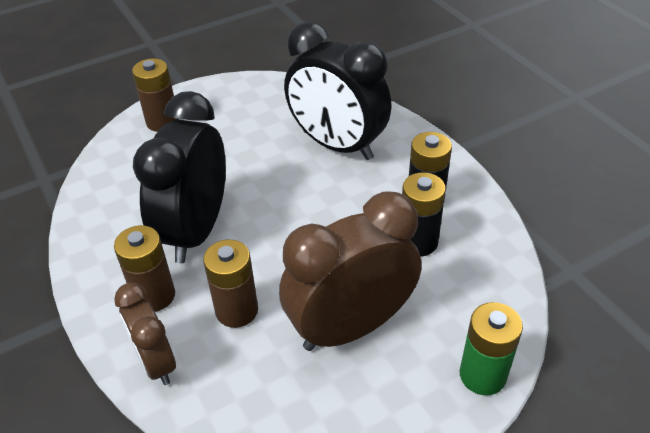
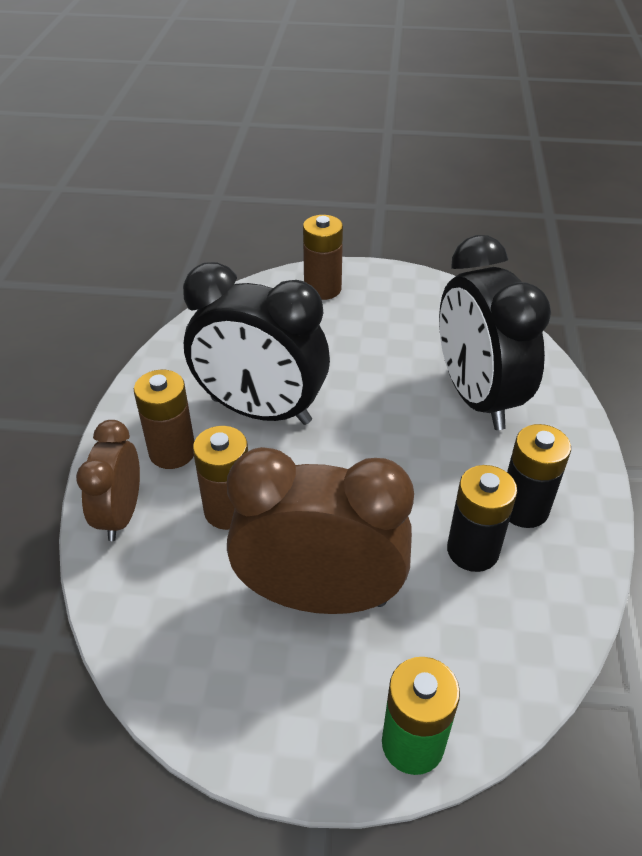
camera: 35 degrees right, 0 degrees up
(196, 231) = (260, 411): black clock -> black clock turned 120 degrees counterclockwise

